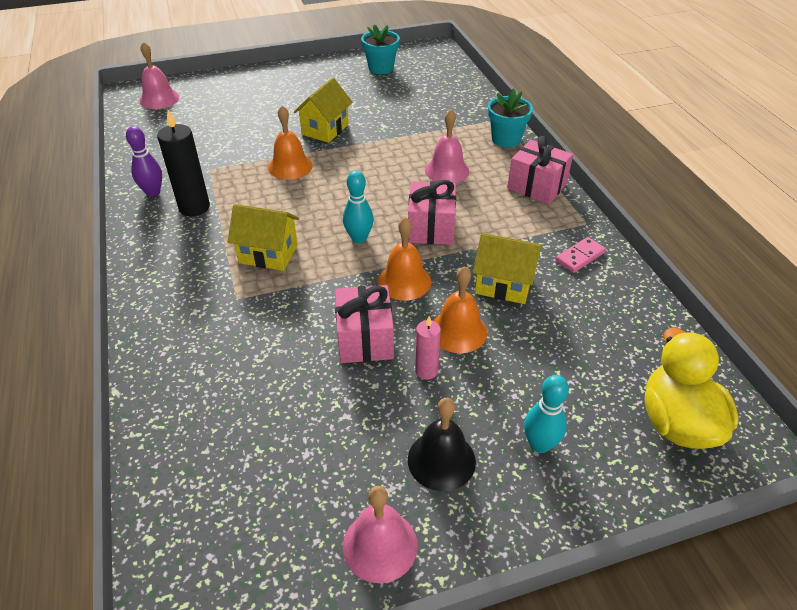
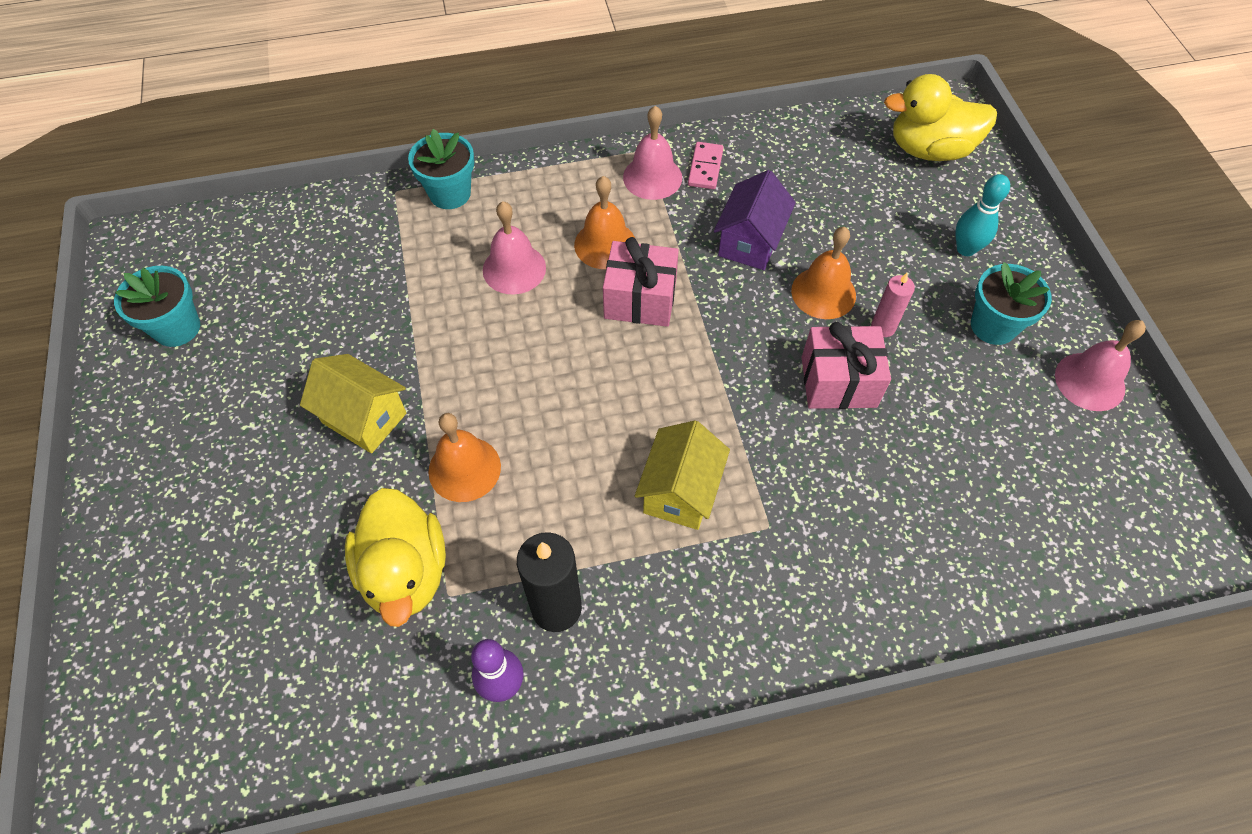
camera: 85 degrees left, 15 degrees up
(159, 99) = (157, 728): pink bell -> pink bell (652, 177)
(226, 154) = (405, 572): none -> yellow duck
(359, 238) = (655, 380): turquoise bowling pin -> none
(404, 281) = (741, 336): orange bell -> orange bell (605, 244)
(441, 460) = (993, 326): black bell -> turquoise flower pot
(503, 285) = (750, 242): yellow house -> purple house
(537, 186) = (566, 180): pink gift -> none
(580, 256) = (705, 168): pink domino -> pink domino turned 45 degrees clockwise

